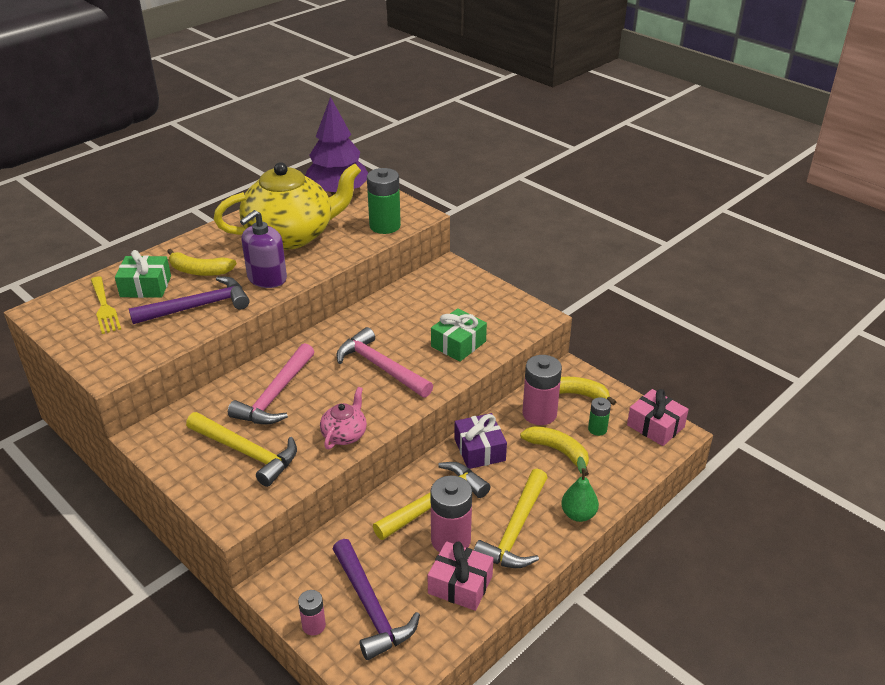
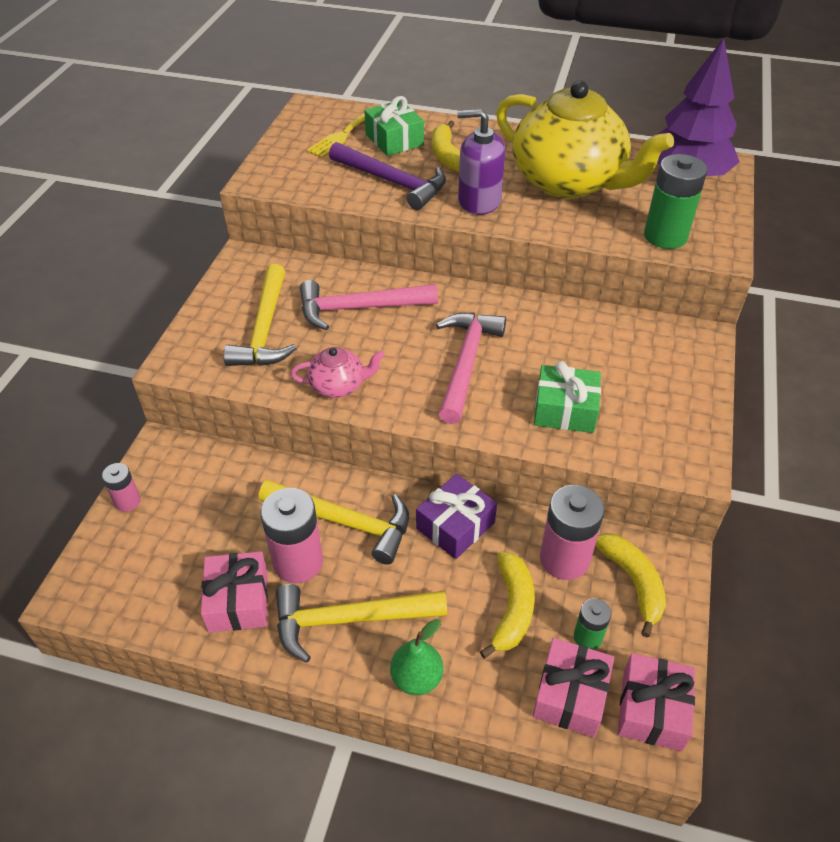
camera: 60 degrees right, 10 degrees up
(371, 607) = (170, 536): purple hammer -> none
(628, 453) = (570, 695): none -> pink gift

